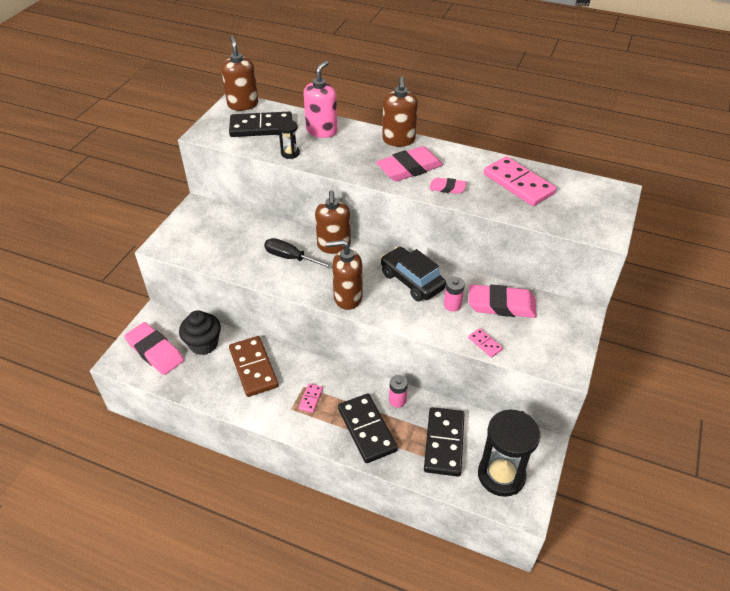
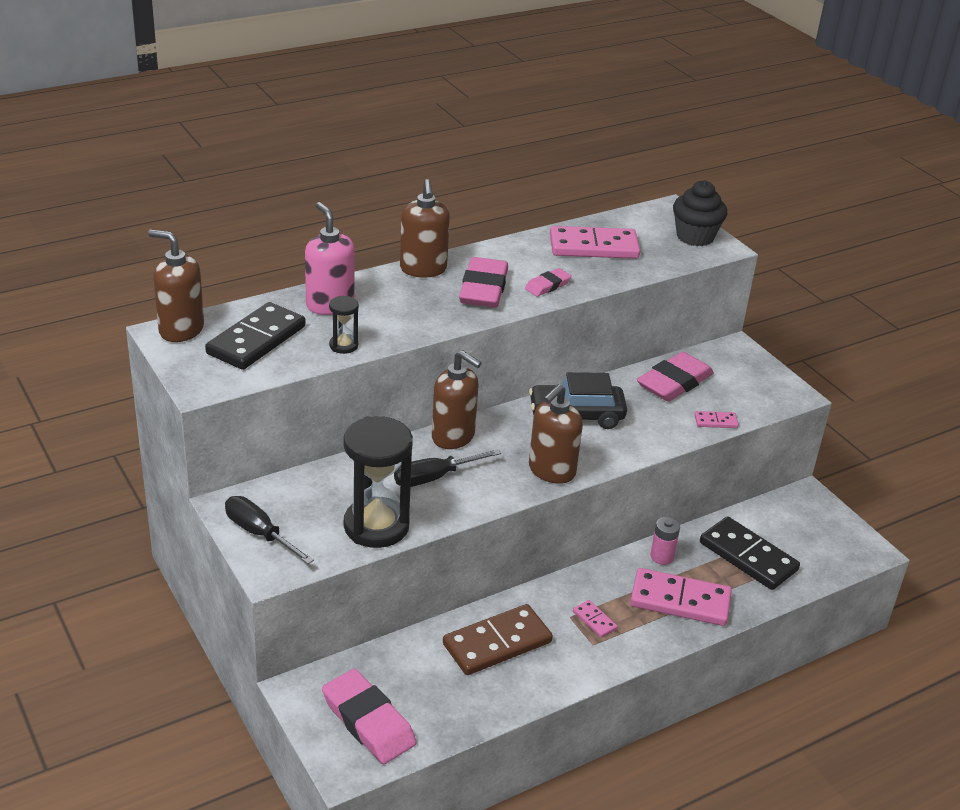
camera: 55 degrees left, 10 degrees down
(155, 351) = (368, 721): pink eraser -> pink eraser turned 60 degrees clockwise
(185, 226) = (260, 533): none -> black screwdriver
(204, 344) = (407, 668): black cupcake -> black cupcake (695, 237)
(253, 368) = (497, 643): brown domino -> brown domino turned 45 degrees counterclockwise
(367, 429) = (680, 600): black domino -> pink domino
(398, 140) = (423, 269): brown soap dispenser -> brown soap dispenser turned 45 degrees clockwise
(452, 305) = (641, 410): pink battery -> none
(501, 475) = (819, 542): black hourglass -> black hourglass (376, 526)

